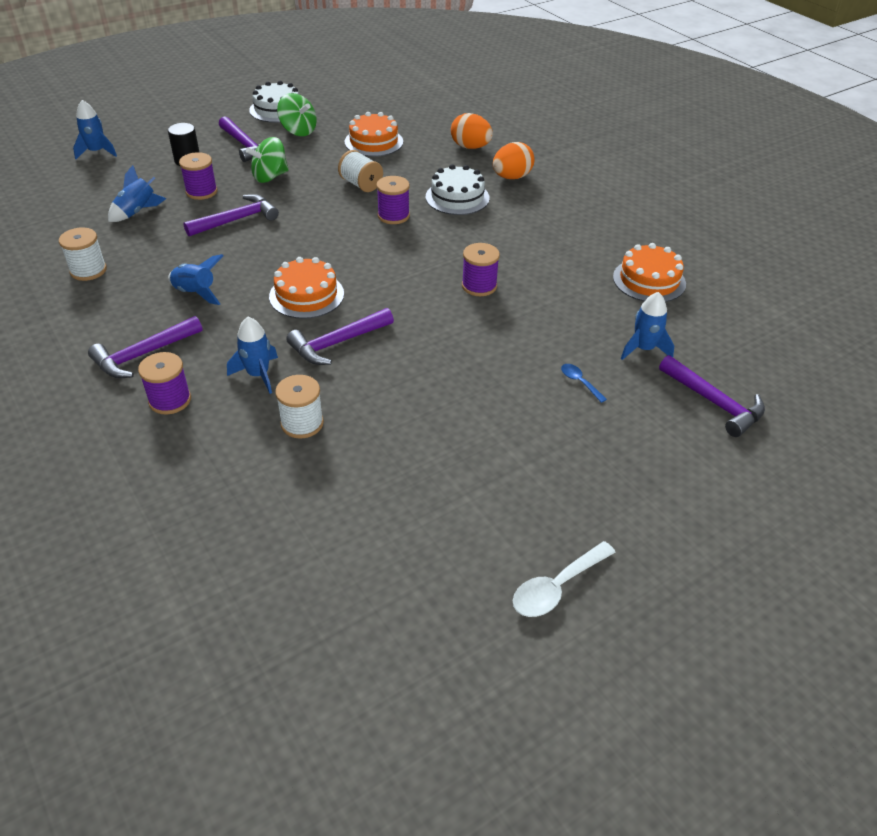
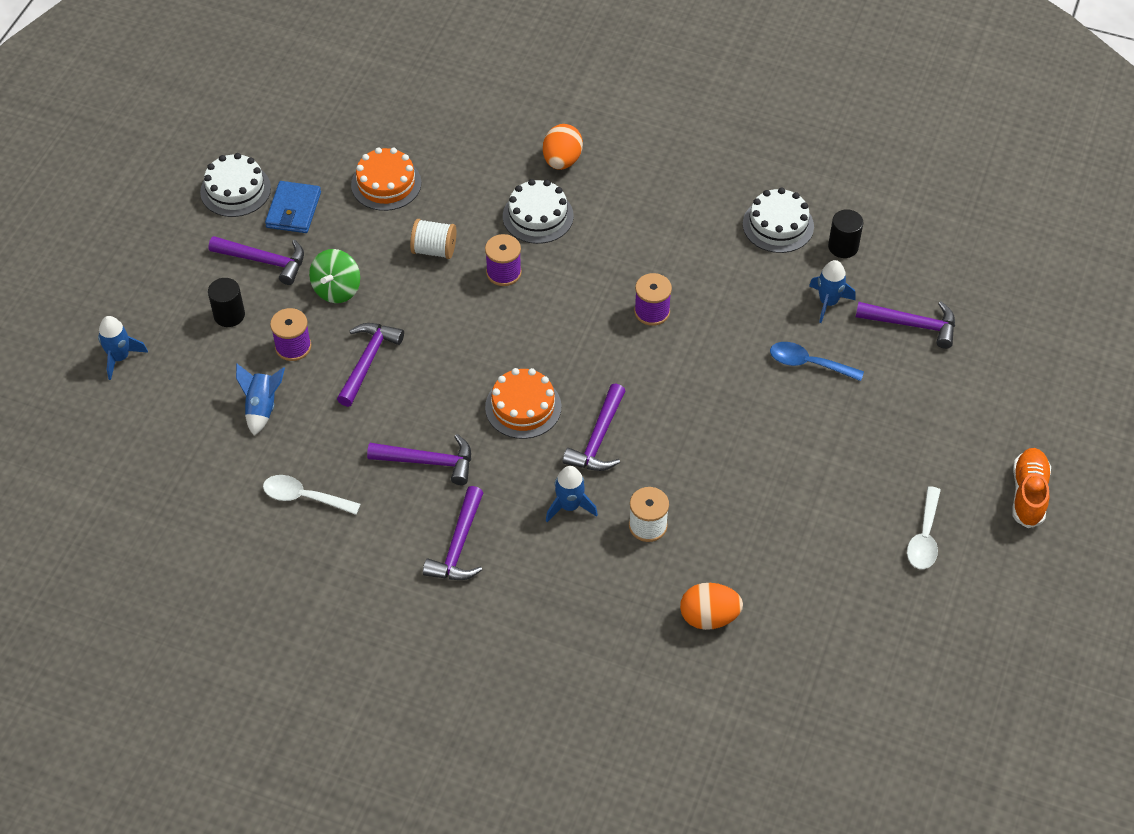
camera: 35 degrees left, 10 degrees up
(88, 270) = (304, 497): white spool -> white spoon
(170, 400) = (529, 570): purple spool -> none
(196, 293) = (428, 462): blue rocket -> purple hammer
(298, 131) = (294, 210): green spinning top -> blue wallet
(470, 147) = (486, 139): orange egg -> orange egg (709, 617)
(579, 382) = (808, 363): blue spoon -> blue spoon, size x1.74
(649, 280) = (778, 225): orange cake -> white cake
(696, 318) = (843, 246): none -> black cylinder
(719, 616) = (1028, 494): none -> orange shoe

